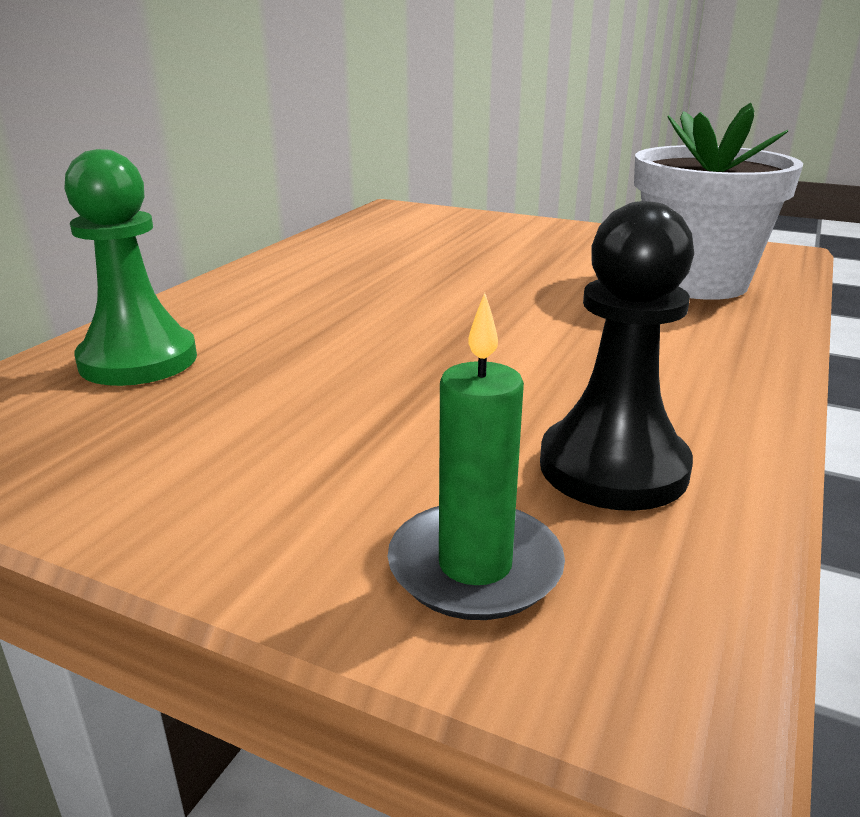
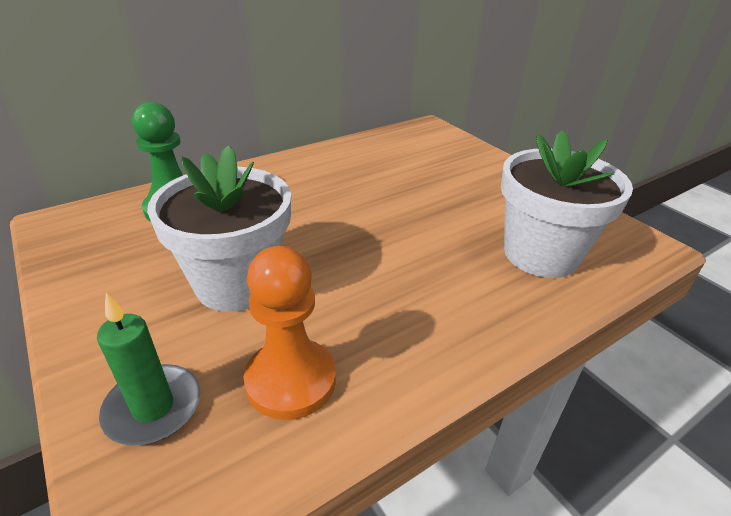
camera: 30 degrees right, 10 degrees up
(380, 406) = (237, 283): none -> white flower pot
(613, 467) = (291, 380): black pawn -> orange pawn

